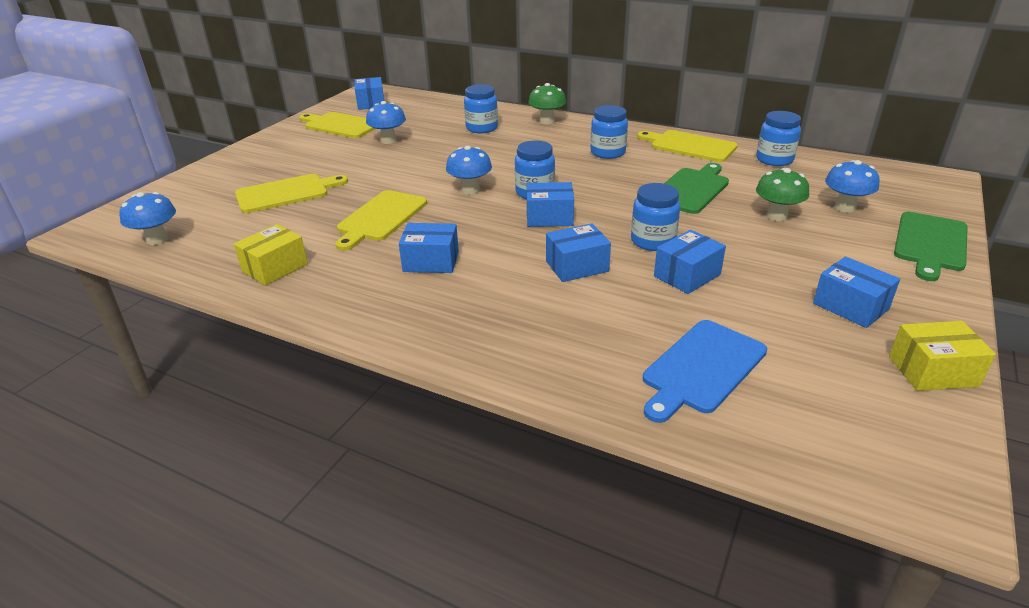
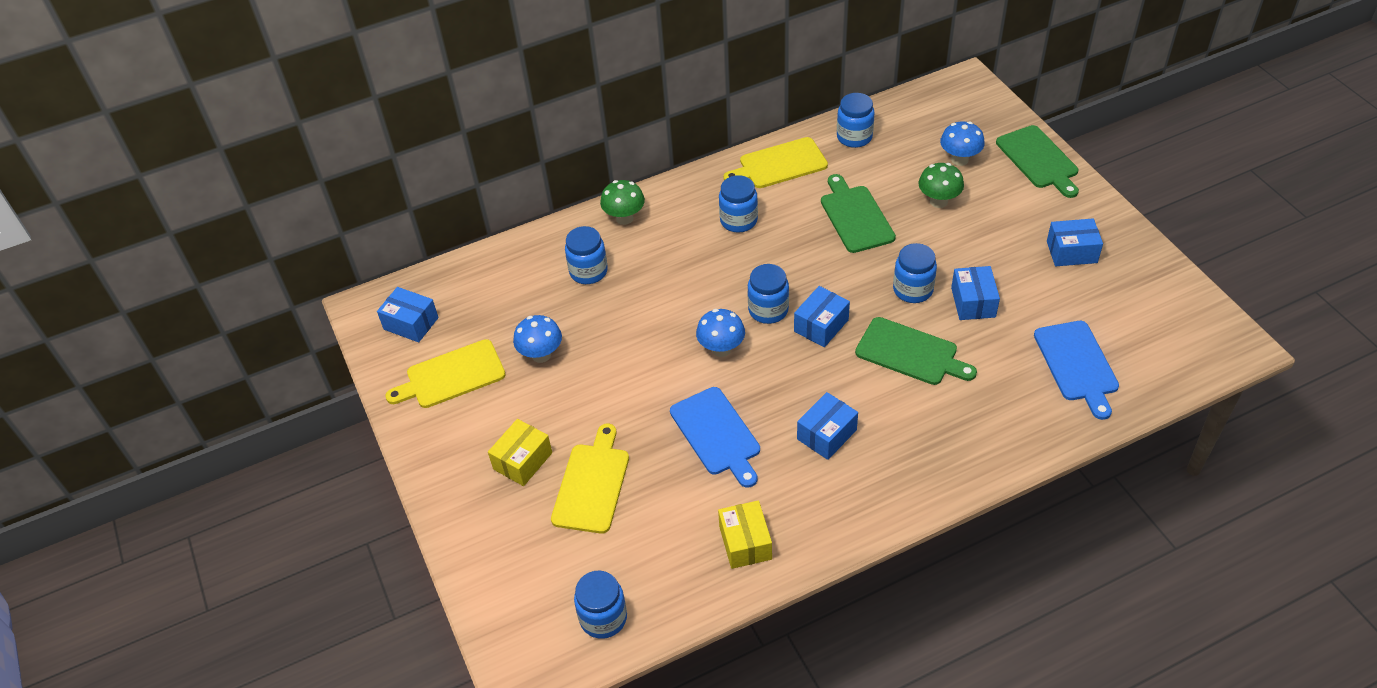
camera: 50 degrees left, 15 degrees up
(157, 239) = (603, 618): blue mushroom -> blue jar
(381, 218) = (717, 434): yellow cutting board -> blue cutting board
(577, 266) = (910, 353): blue box -> green cutting board
(932, 371) = (1154, 268): yellow box -> yellow box (522, 461)

